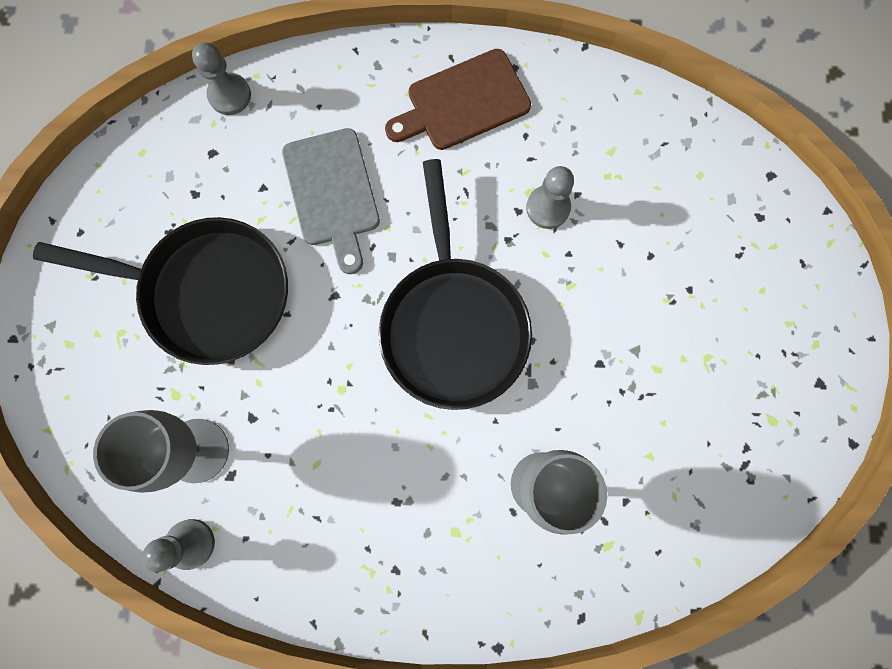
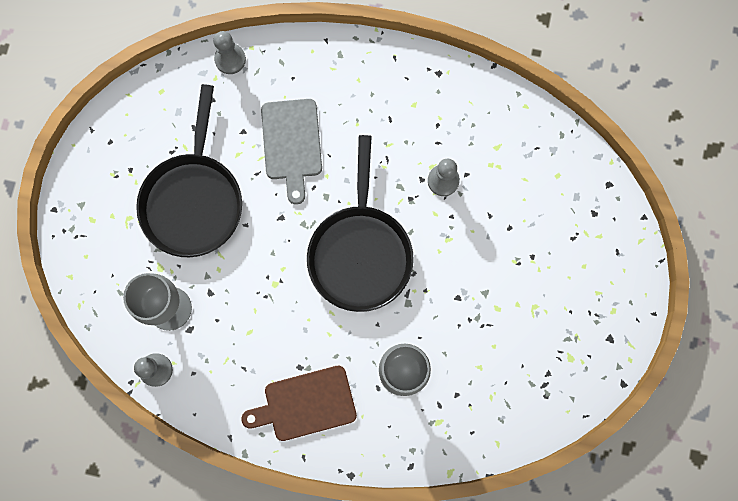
camera: 10 degrees right, 0 degrees up
(208, 292) = (193, 200): black pan -> black pan turned 75 degrees clockwise
(463, 102) = (397, 93): brown cutting board -> brown cutting board (305, 404)

